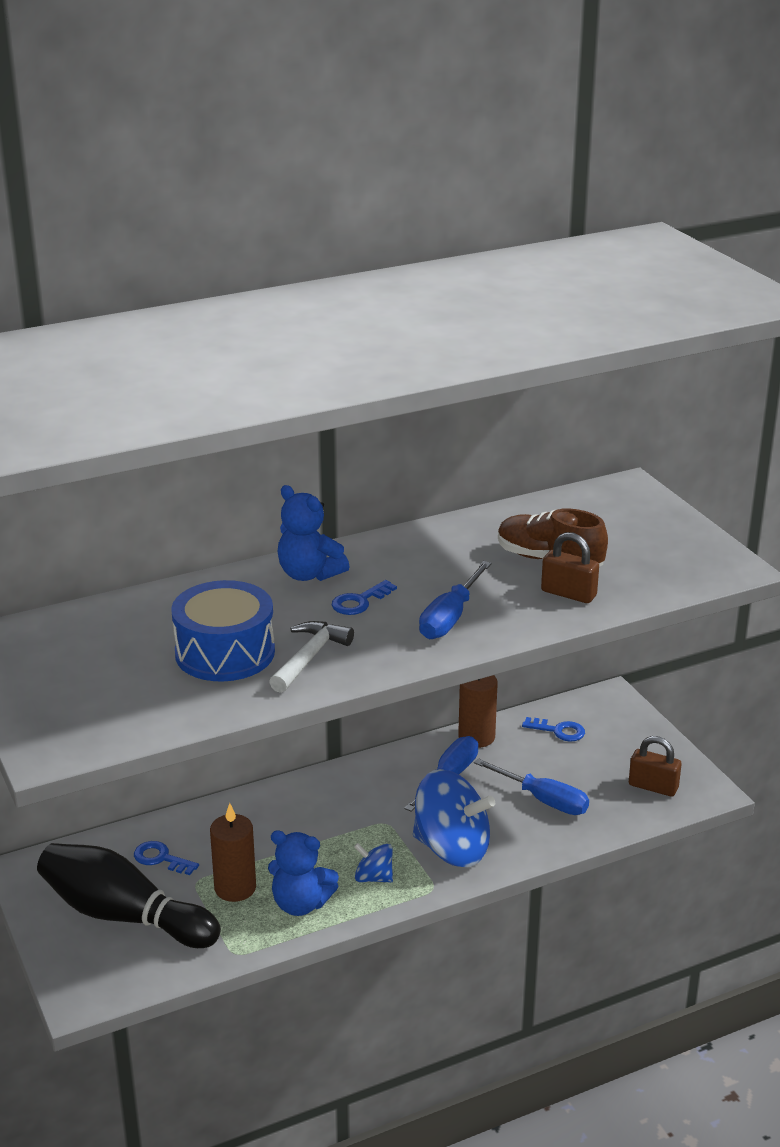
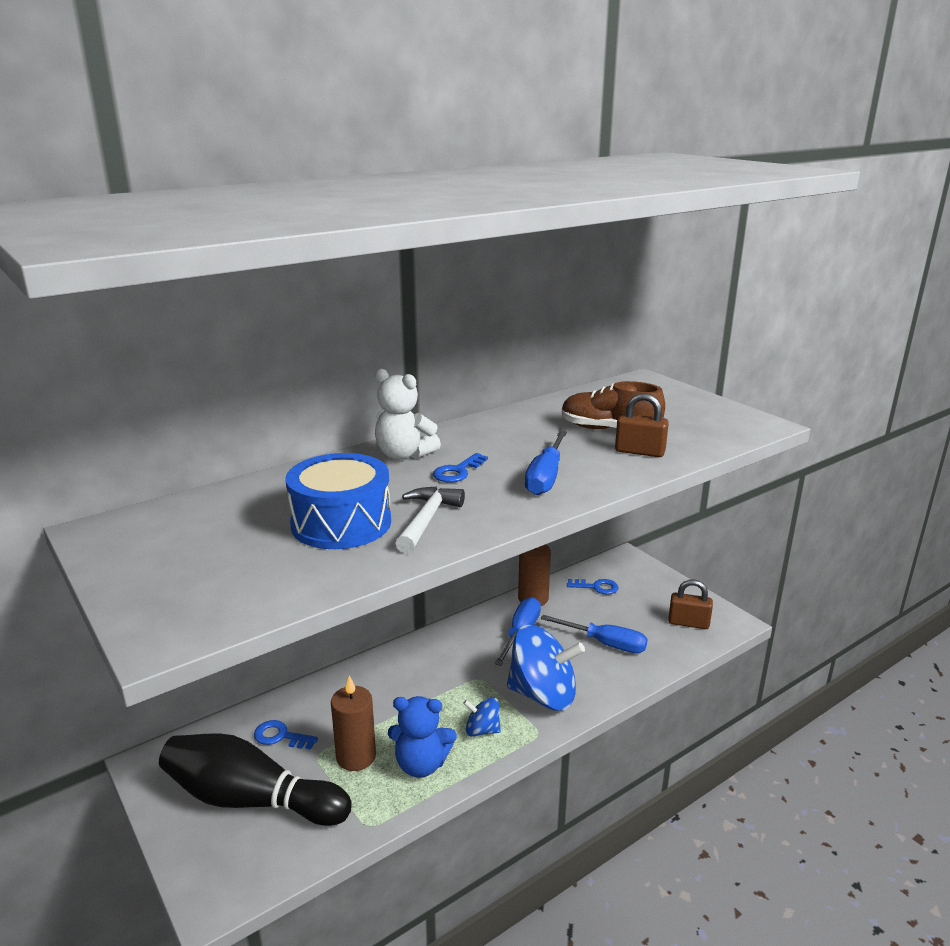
camera: 10 degrees left, 5 degrees down
(309, 574) = (404, 455): blue teddy bear -> white teddy bear

